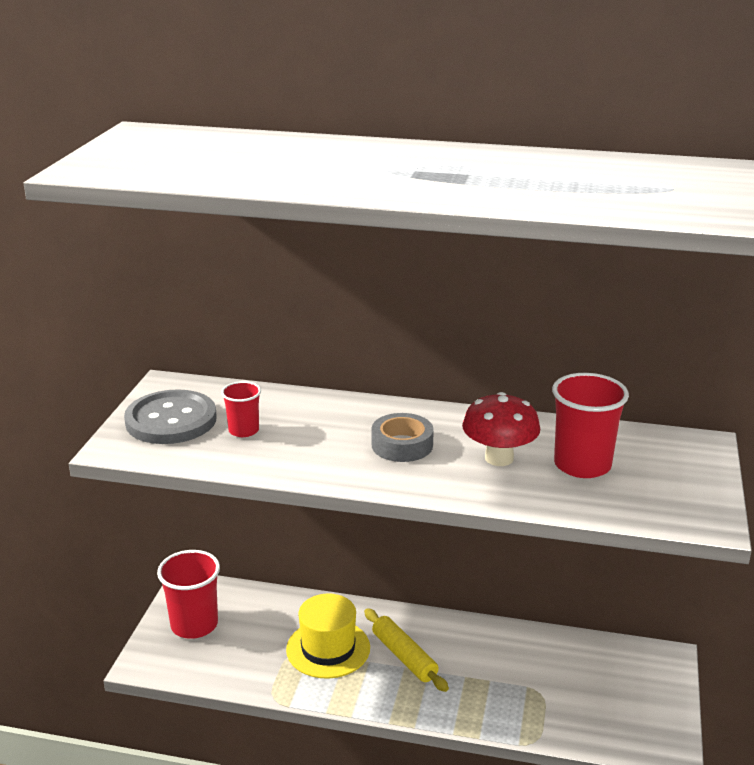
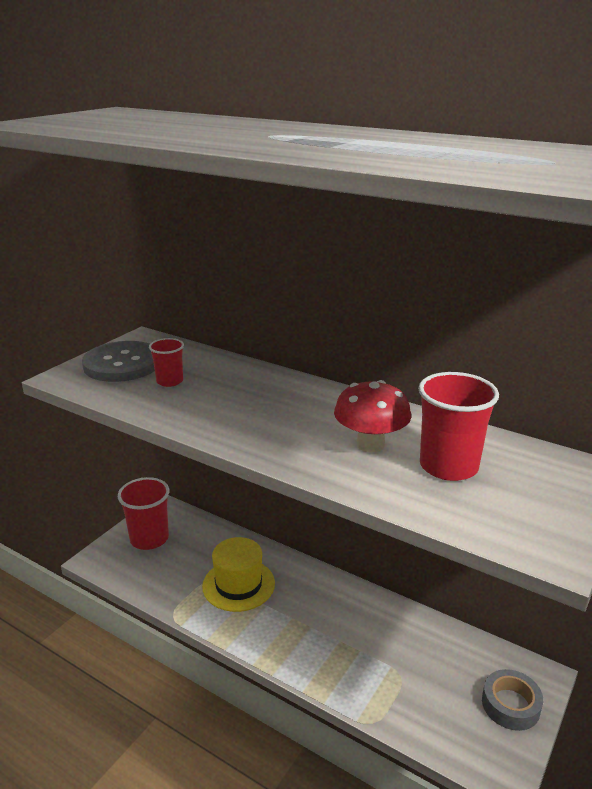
camera: 20 degrees right, 0 degrees up
(402, 445) = (290, 416): grey tape -> grey tape (510, 705)
(404, 656) = (297, 608): yellow rolling pin -> none

